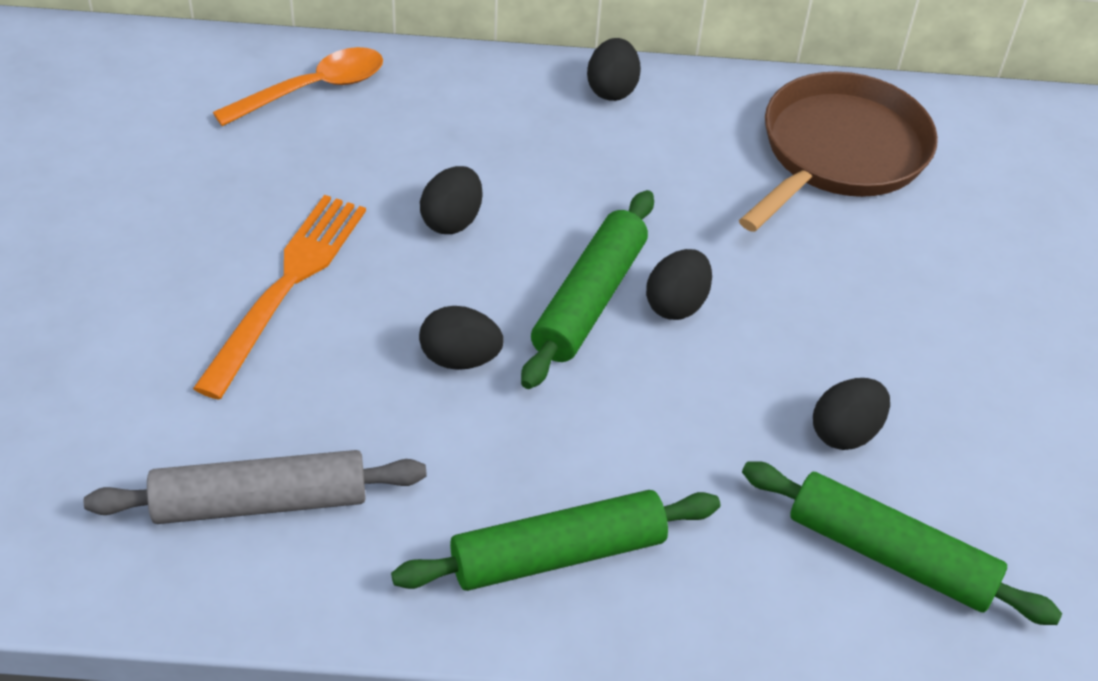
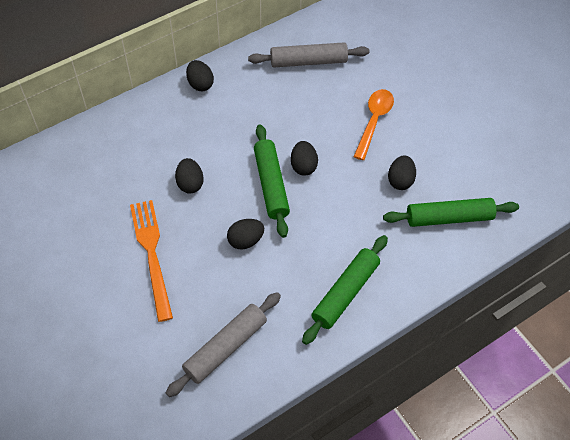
camera: 35 degrees left, 10 degrees up
(312, 90) = (77, 158): orange spoon -> orange spoon (374, 121)
(839, 152) = (308, 61): brown pan -> grey rolling pin

